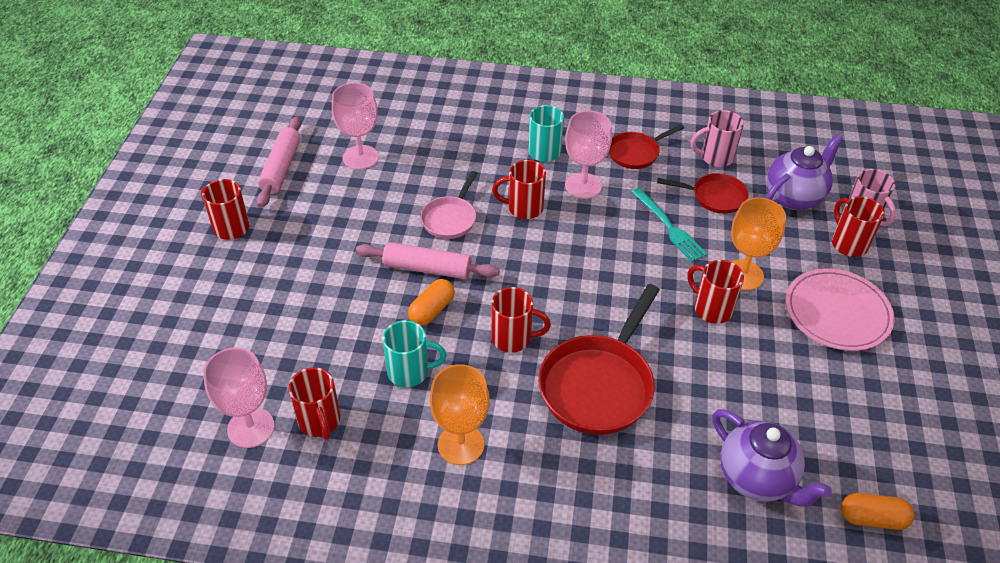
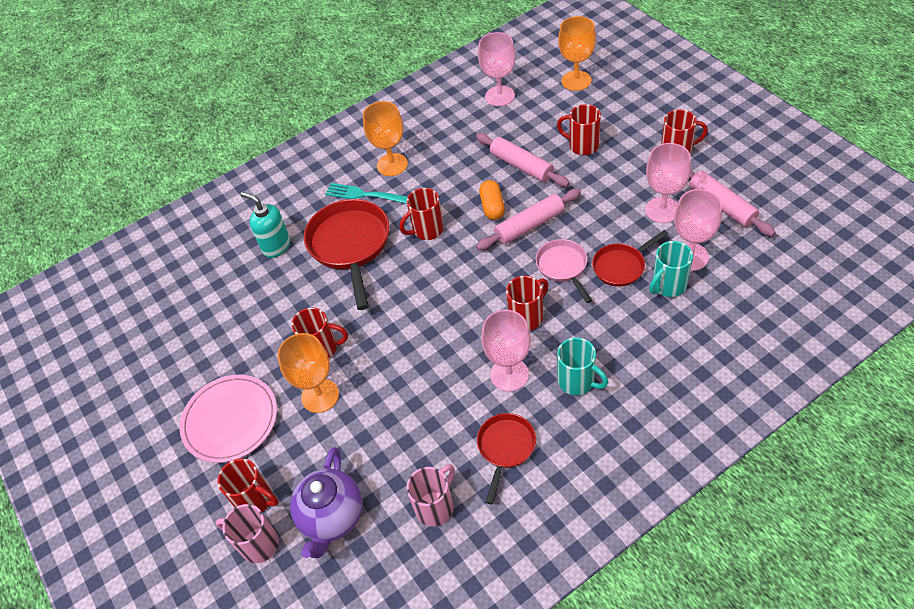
camera: 145 degrees right, 5 degrees up
(165, 371) = (576, 81): none -> orange goblet
(319, 422) = (472, 121): red mug -> red mug (582, 146)
(321, 197) = (662, 210): none -> pink goblet
(354, 326) = (521, 166): none -> pink rolling pin
(410, 372) = (460, 171): turquoise mug -> turquoise mug (668, 285)
(669, 227) = (408, 393): turquoise fork -> turquoise fork (365, 195)
(675, 451) = (276, 246): none -> turquoise soap dispenser
(714, 197) = (399, 456): red pan -> red pan (621, 266)
(757, 478) = (220, 267): purple teapot -> none
(872, 518) = (143, 295): orange capsule -> none

